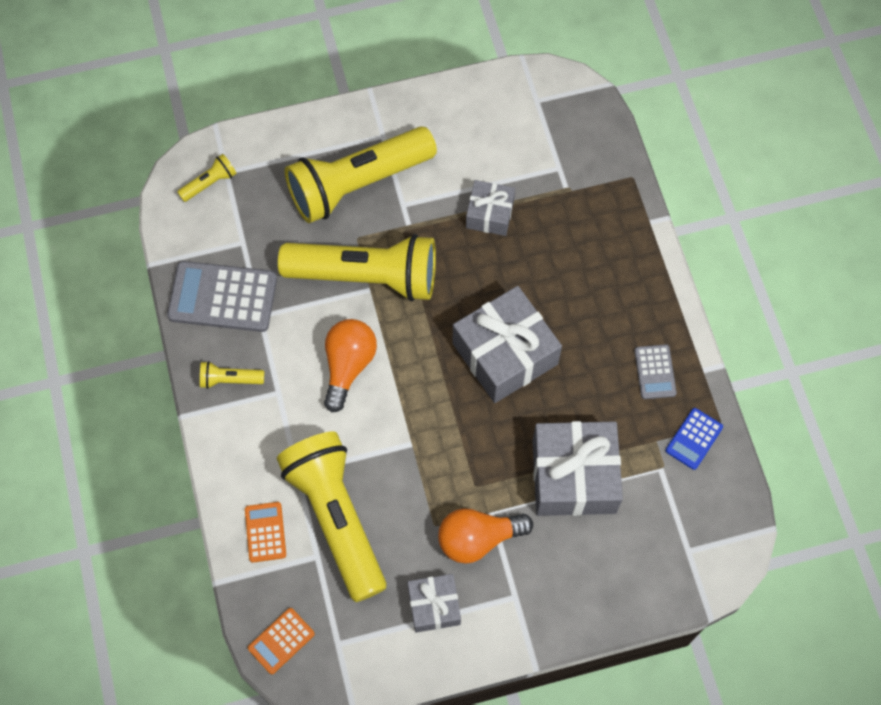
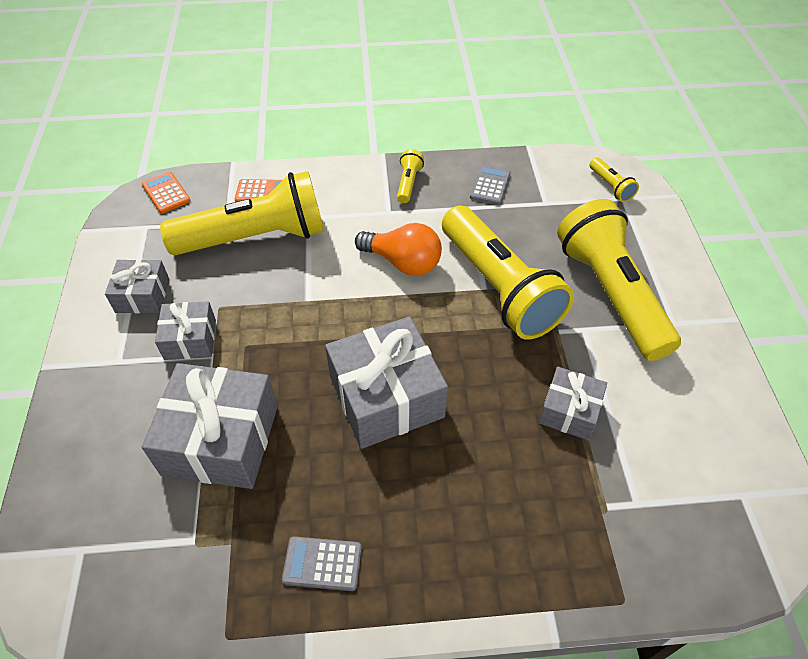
camera: 100 degrees right, 15 degrees down
(222, 297) = (490, 185): grey calculator -> grey calculator, size x0.53
(366, 276) = (499, 288): yellow flashlight -> yellow flashlight turned 45 degrees counterclockwise
(478, 539) = (190, 339): orange light bulb -> grey gift
(694, 439) = (216, 594): blue calculator -> none

